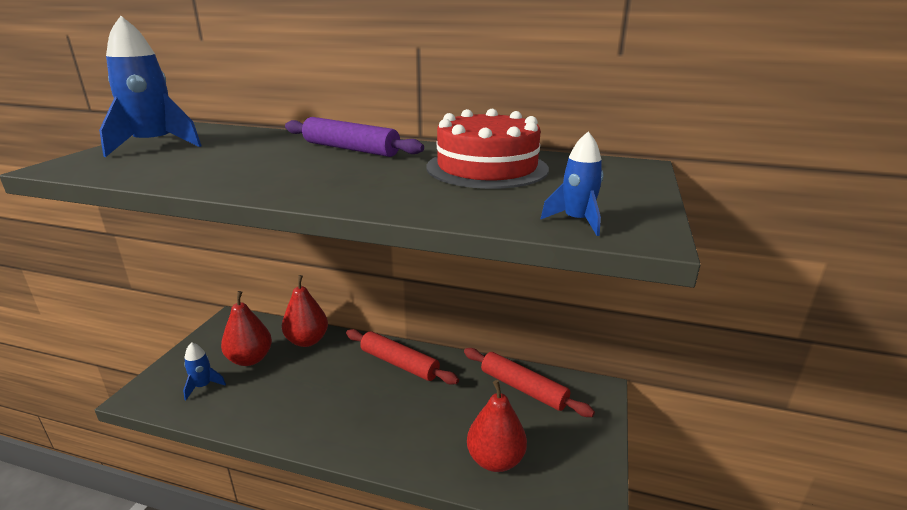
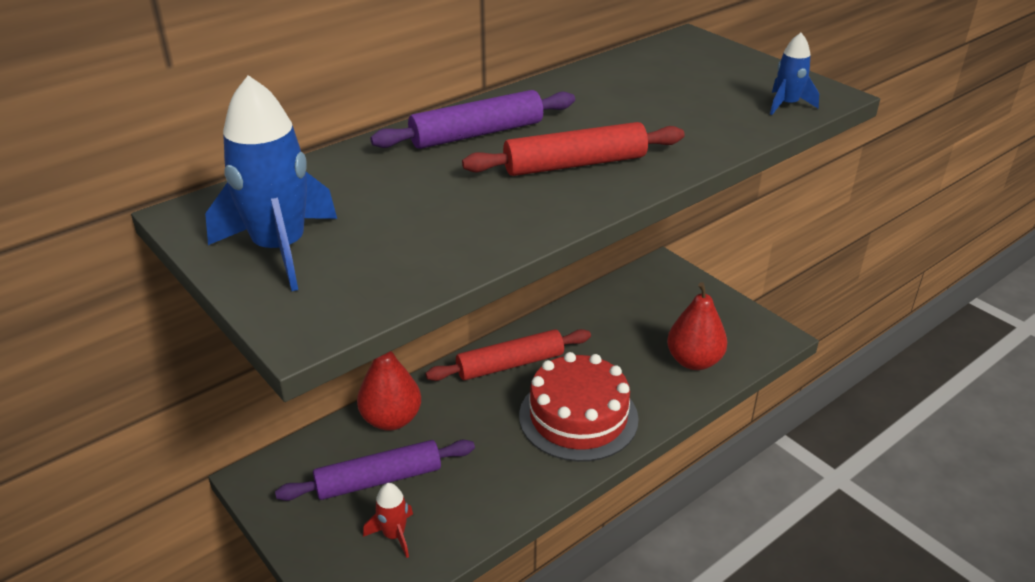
camera: 55 degrees left, 10 degrees up
(203, 386) = (394, 535): blue rocket -> red rocket
(250, 359) = (378, 479): red pear -> purple rolling pin
(487, 168) = (627, 92): red cake -> red cake (578, 417)
(523, 388) = (623, 304): red rolling pin -> red rolling pin (575, 164)

